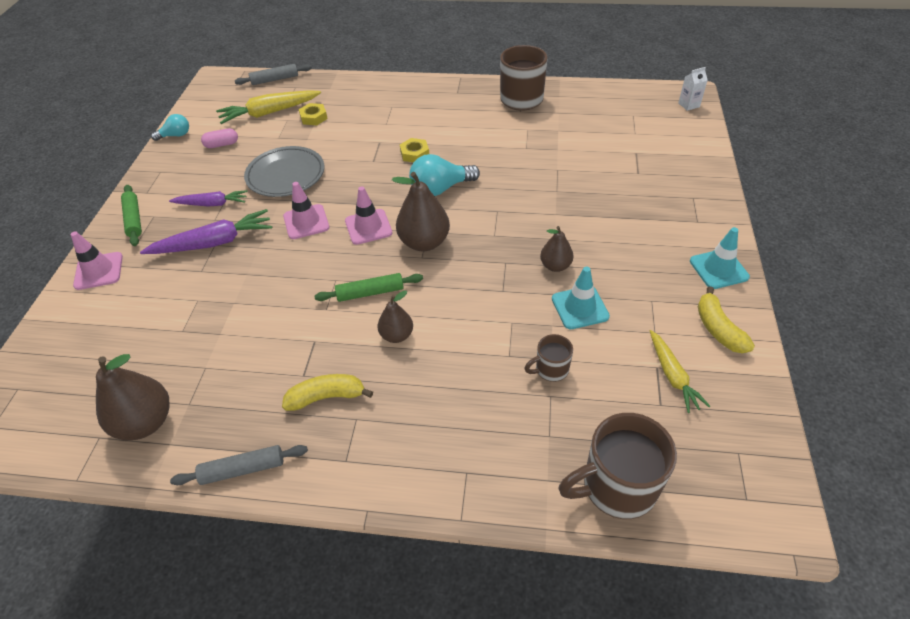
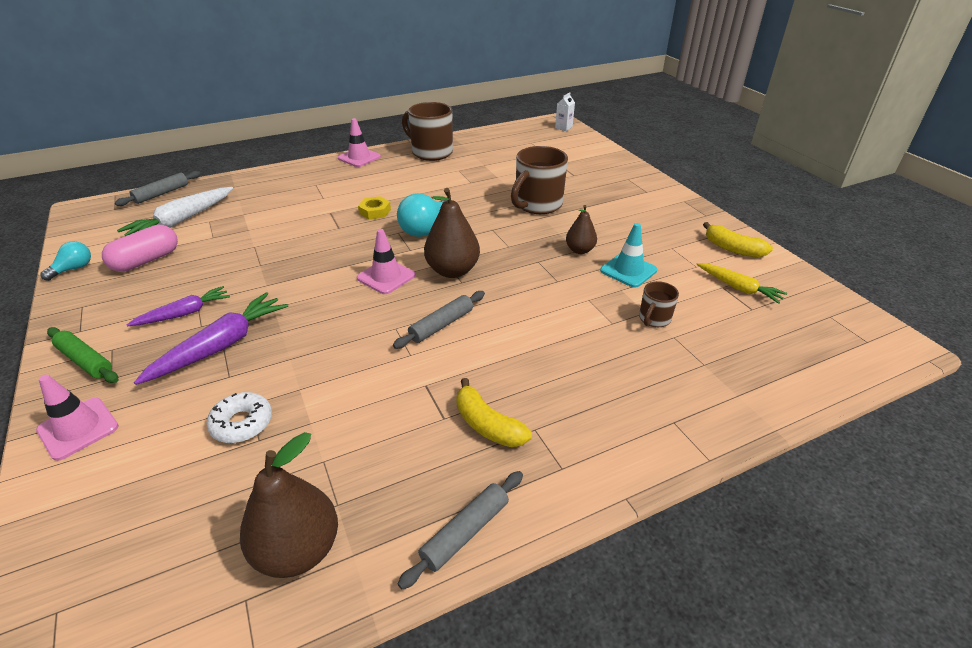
camera: 35 degrees left, 10 degrees down
(182, 313) = (242, 423): none -> white donut
(222, 144) = (146, 260): pink capsule -> pink capsule, size x1.64
(269, 113) = (181, 220): yellow carrot -> white carrot
(286, 175) = (253, 264): grey plate -> none
(306, 222) = (315, 293): pink traffic cone -> pink traffic cone (359, 157)
(313, 117) = (239, 212): yellow nut -> none
(327, 397) = (487, 425): yellow banana -> yellow banana turned 90 degrees counterclockwise
(370, 292) = (441, 325): green rolling pin -> grey rolling pin
(397, 335) = (502, 347): brown pear -> none
(616, 487) = (787, 375): brown mug -> brown mug (537, 205)
(718, 269) = (692, 214): turquoise traffic cone -> none

